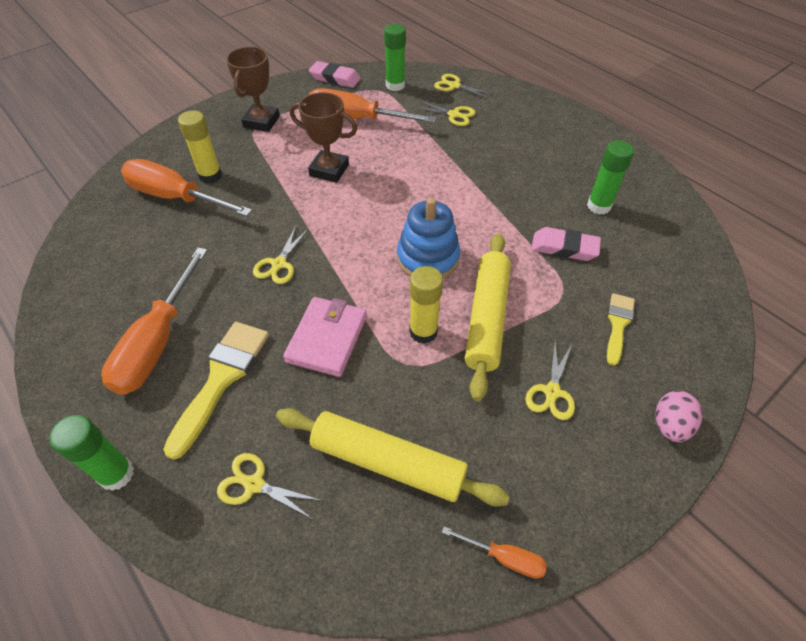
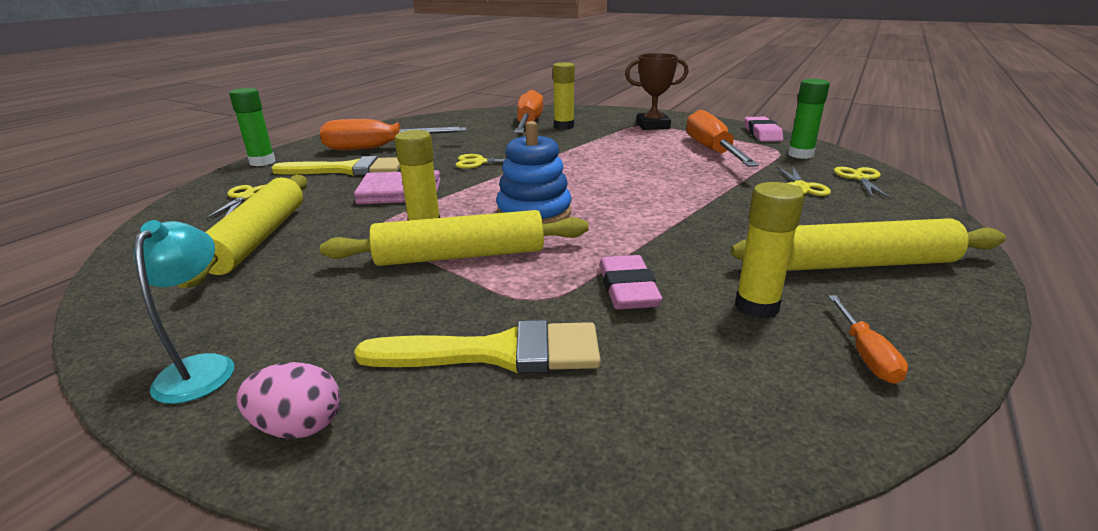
camera: 70 degrees right, 25 degrees down
(329, 170) = (620, 155): brown trophy -> none
(504, 557) = (126, 312): orange screwdriver -> orange screwdriver (866, 355)
(552, 392) = (354, 312): yellow scissors -> none
(566, 147) = (863, 263): none -> yellow rolling pin
(598, 206) = (756, 307): green glue stick -> yellow glue stick
(601, 484) = (202, 368): none -> turquoise lamp
(618, 324) = (497, 353): yellow brush -> yellow brush, size x1.65

